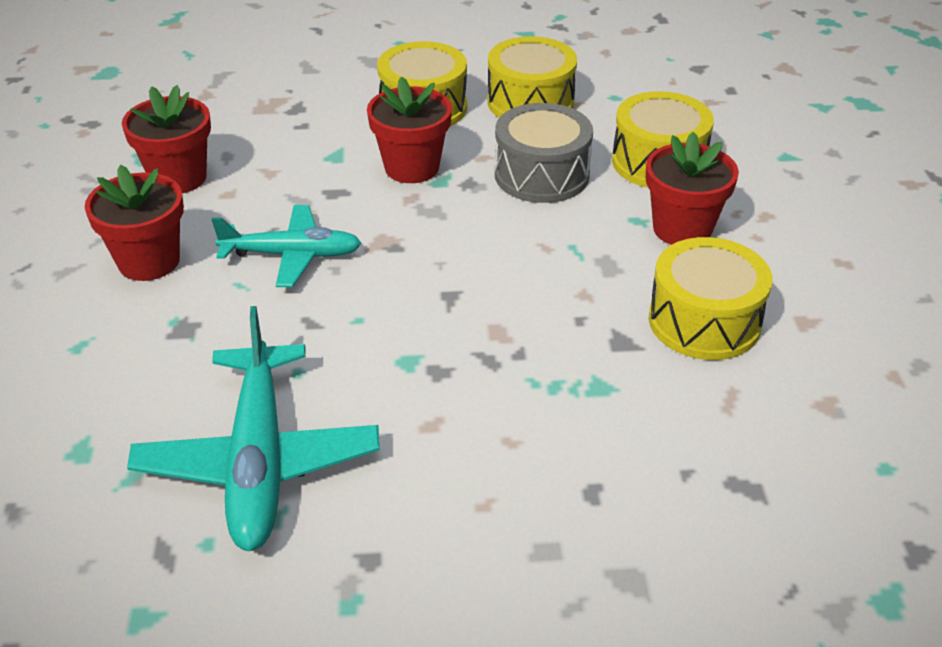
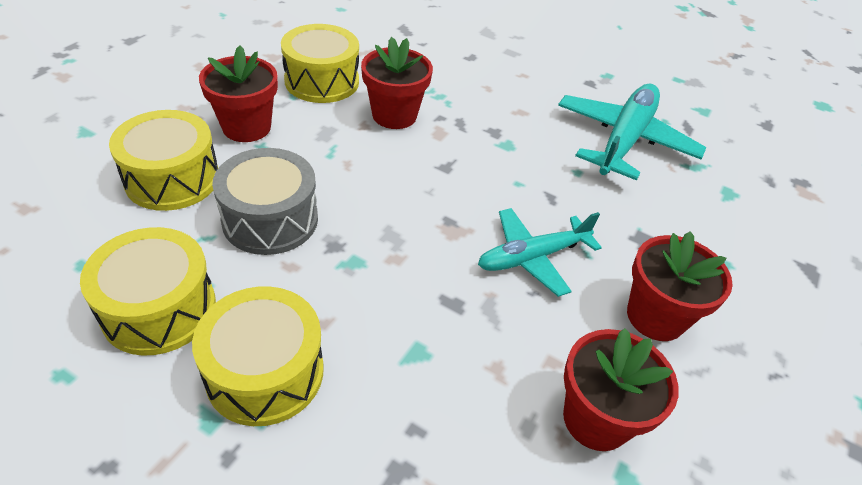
camera: 150 degrees left, 5 degrees up
(291, 255) = (533, 257): turquoise plane -> turquoise plane turned 60 degrees counterclockwise
(412, 167) = (362, 291): red flower pot -> red flower pot (394, 115)

